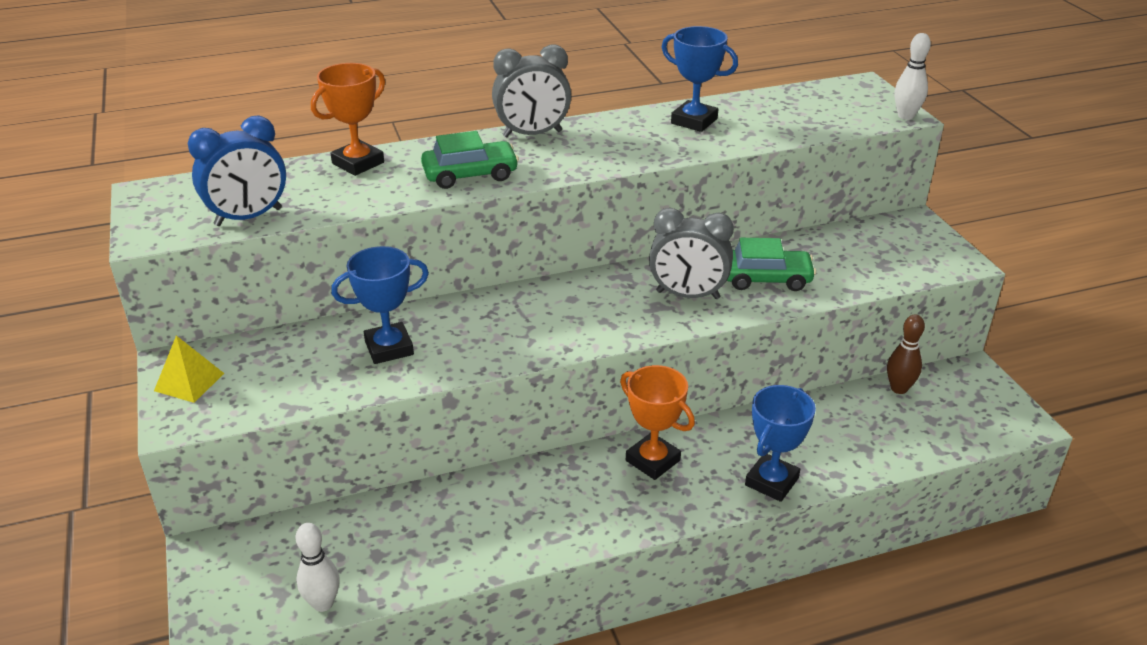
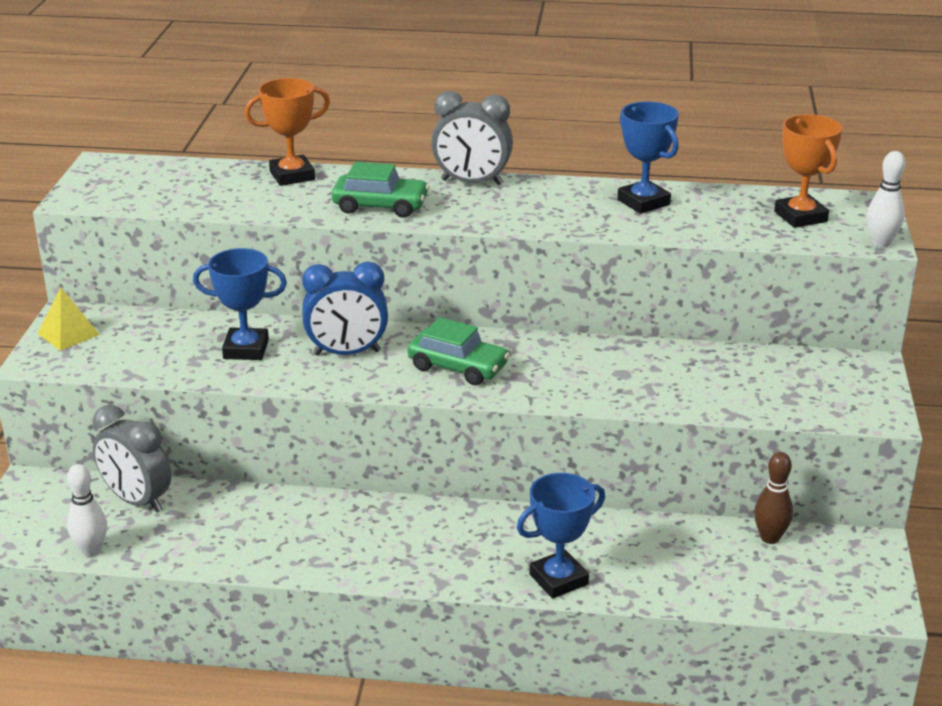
camera: 25 degrees right, 5 degrees down
(248, 217) = (164, 201): blue clock -> blue clock (347, 353)
(652, 460) = (459, 528): orange trophy -> orange trophy (800, 217)
(688, 295) = (555, 374): grey clock -> grey clock (137, 501)
(766, 278) = (649, 379): green car -> green car (458, 367)

